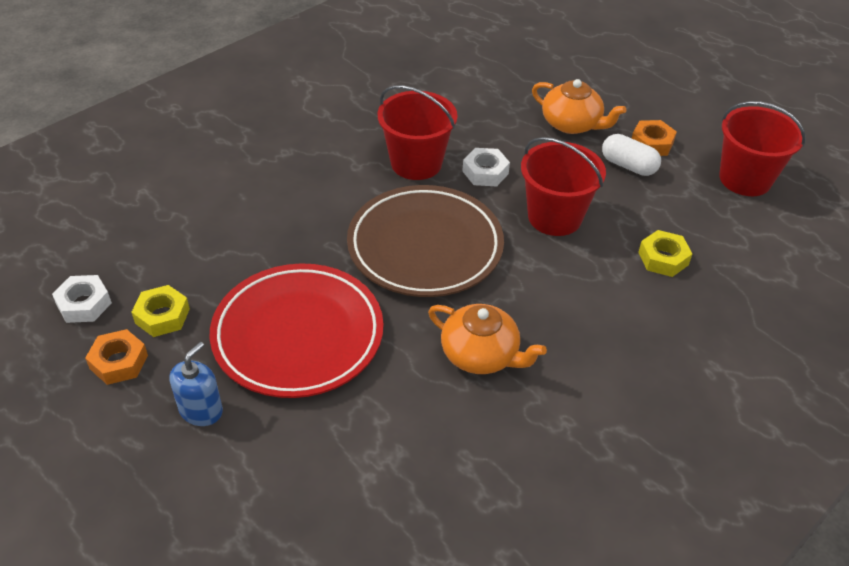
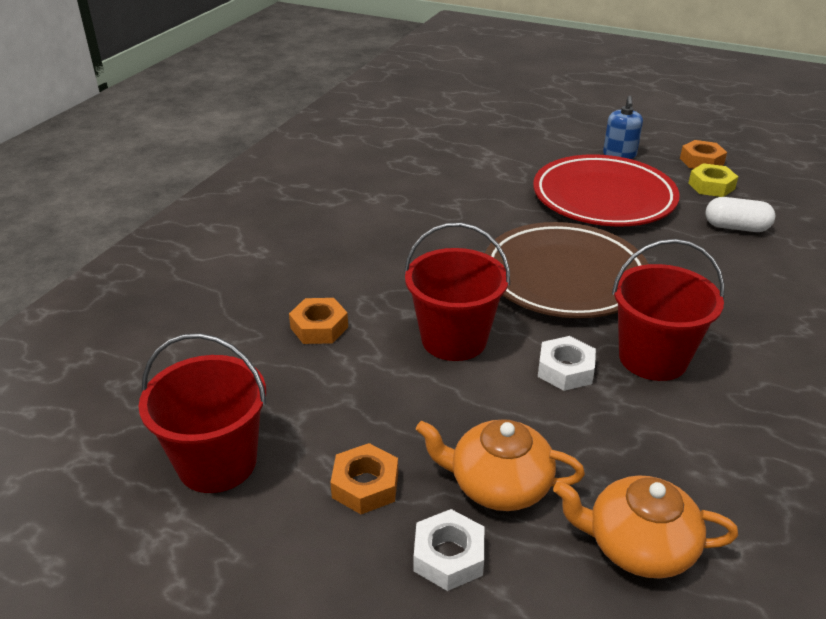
camera: 160 degrees right, 10 degrees down
(84, 304) = (773, 180): white nut -> white nut (448, 556)
(481, 354) = (457, 218): orange teapot -> orange teapot (638, 546)
(628, 166) = (389, 434): white capsule -> white capsule (736, 227)
(663, 258) = (319, 327): yellow nut -> orange nut

